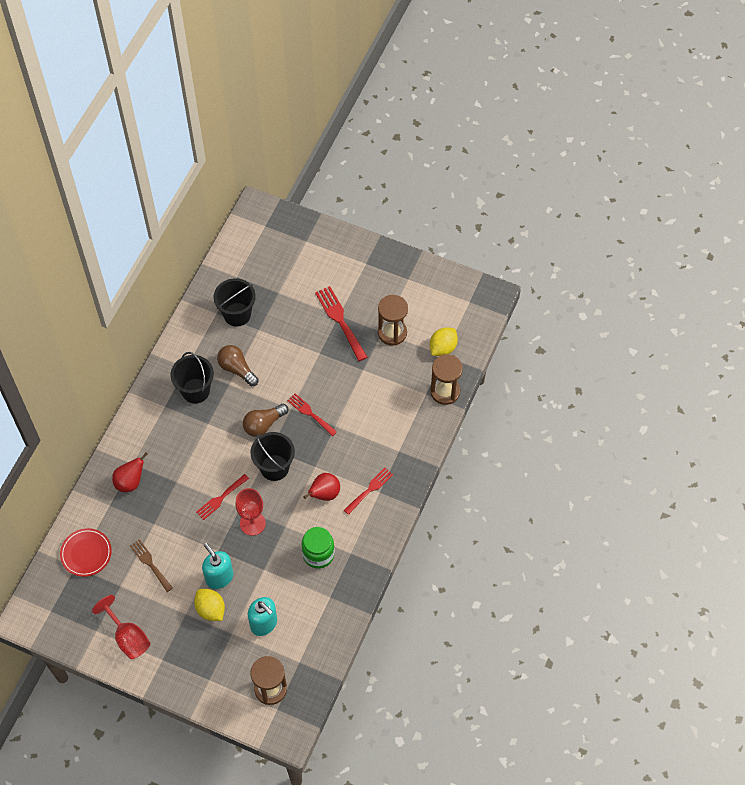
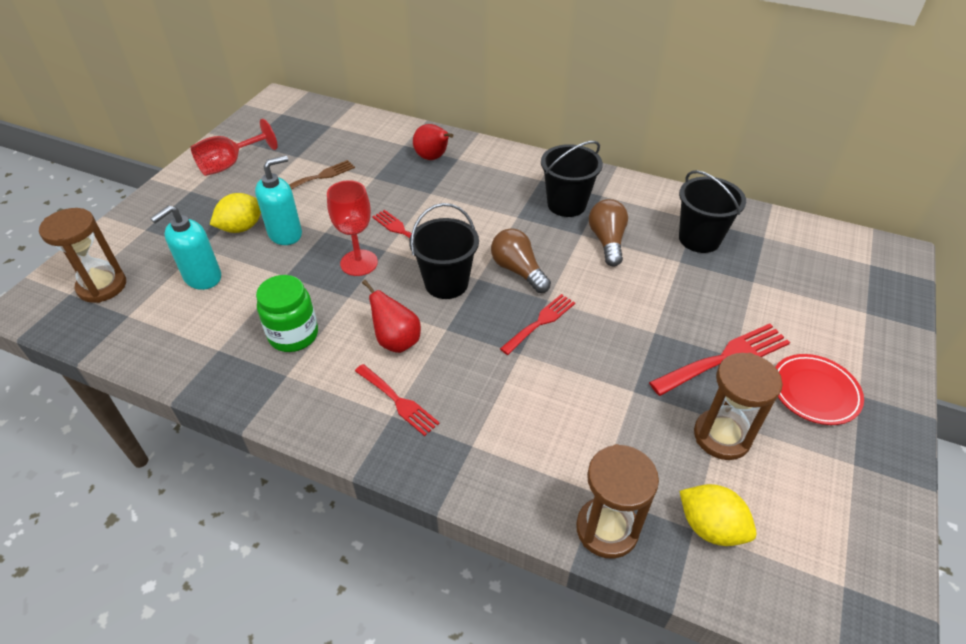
camera: 90 degrees right, 15 degrees down
(86, 553) = (344, 132): red plate -> red plate (814, 392)
(237, 369) = (607, 241): brown light bulb -> brown light bulb turned 45 degrees counterclockwise

